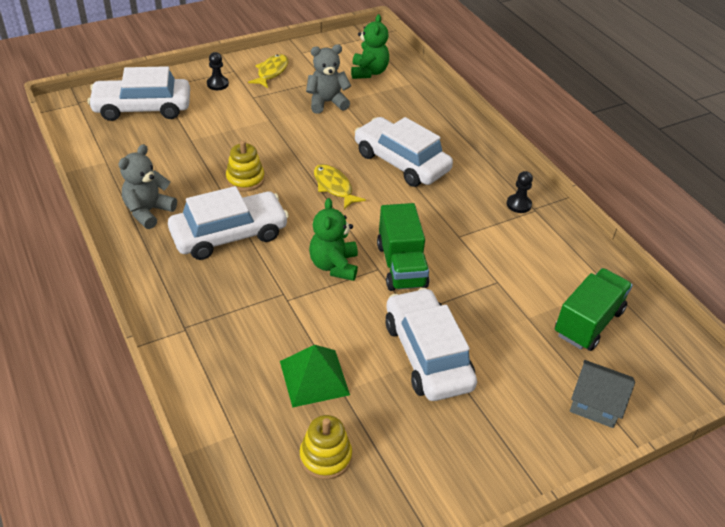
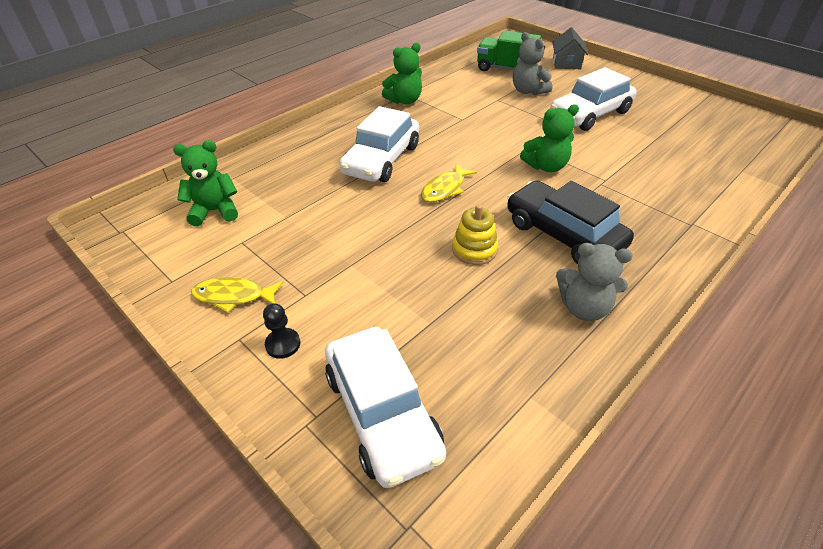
camera: 105 degrees left, 0 degrees up
(229, 234) = (563, 234): white car -> black car
(314, 377) = (659, 151): green pyramid -> none
(325, 456) = (708, 134): yellow stacking toy -> none
(327, 102) = (295, 228): grey teddy bear -> grey teddy bear (528, 91)
(401, 265) = (517, 137): green truck -> none
(518, 204) = (404, 100): black pawn -> green teddy bear

